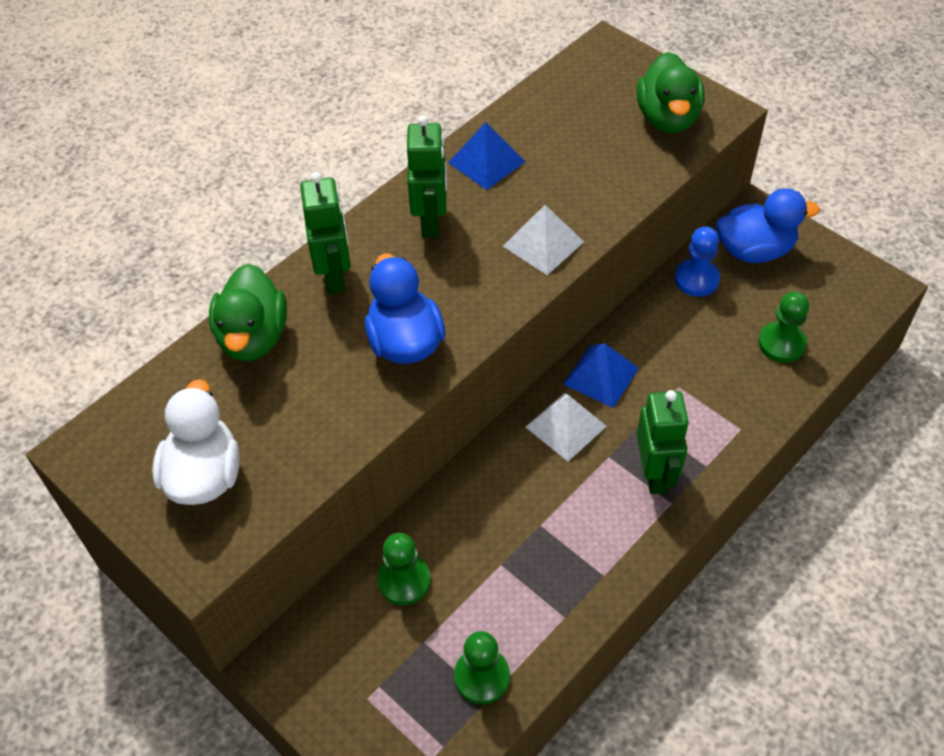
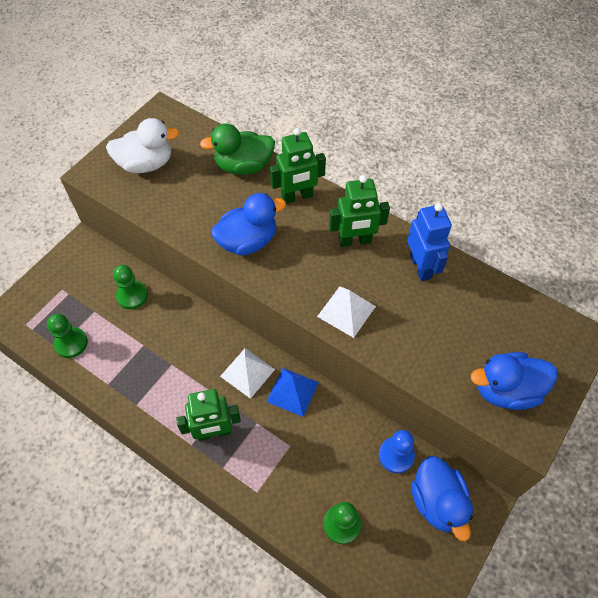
camera: 80 degrees right, 5 degrees up
(486, 162) = (421, 267): blue pyramid -> blue robot
(667, 118) = (506, 390): green duck -> blue duck

